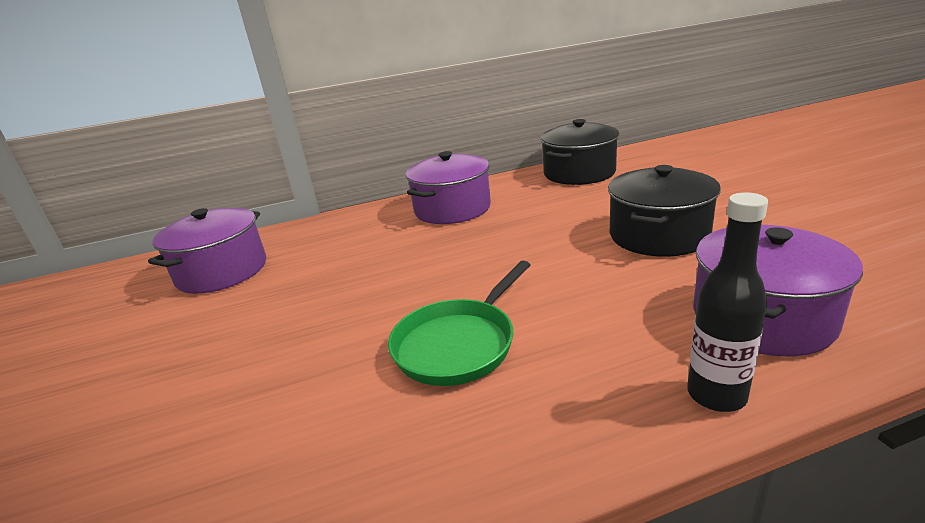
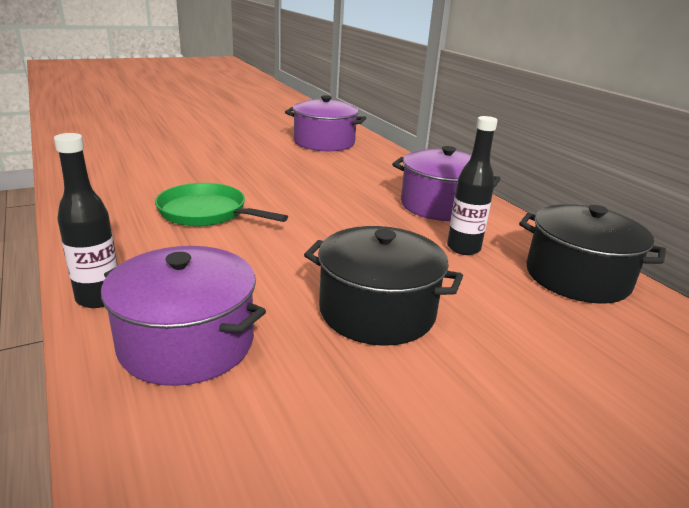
camera: 75 degrees right, 0 degrees up
(541, 203) = (463, 248): none -> black bottle

